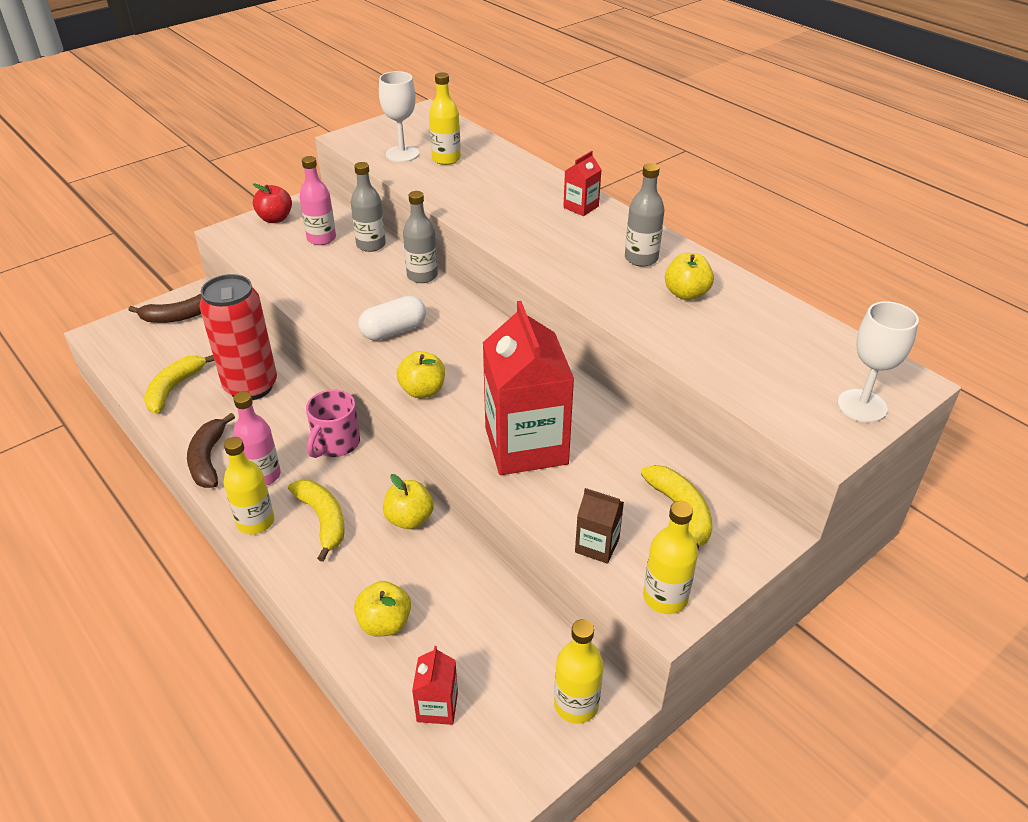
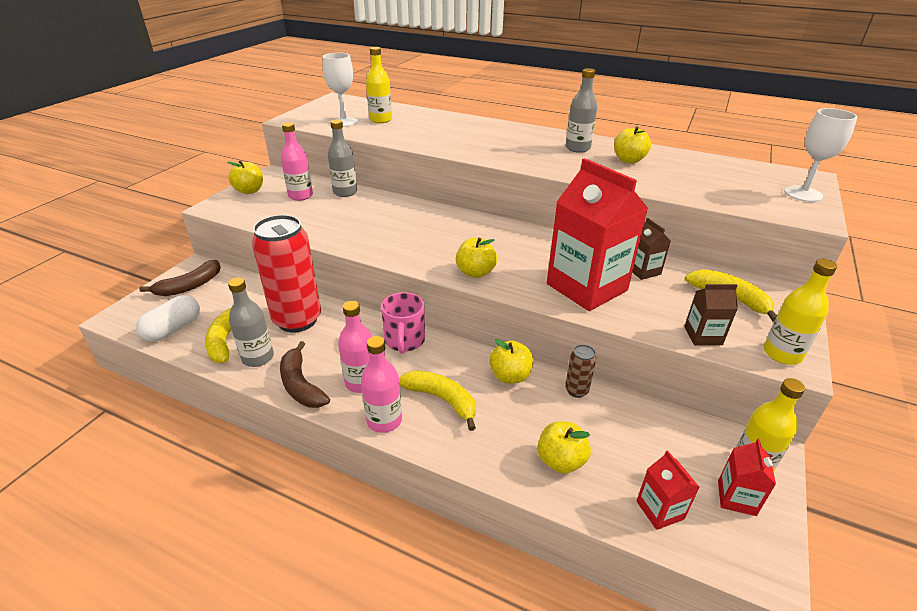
camera: 25 degrees left, 5 degrees down
(255, 522) = (384, 420): yellow bottle -> pink bottle
(275, 219) = (249, 191): red apple -> yellow apple
(393, 331) = (415, 240): white capsule -> white capsule (173, 329)
(422, 276) = (403, 203): grey bottle -> grey bottle (258, 358)
(464, 559) = (576, 390): none -> brown can
(581, 207) = (505, 129): red carton -> red carton (736, 498)
(613, 445) = (643, 271): none -> brown carton

